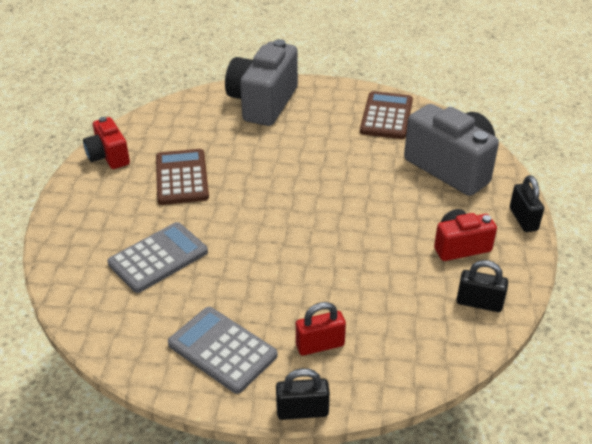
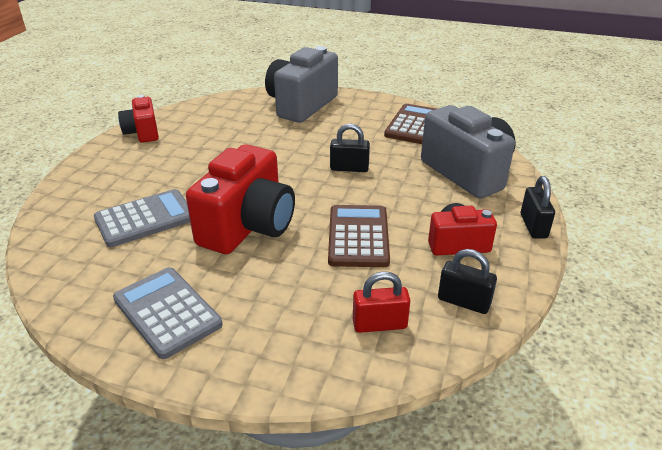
camera: 10 degrees right, 5 degrees down
(182, 177) = (200, 155): brown calculator -> brown calculator (358, 236)
(262, 253) = (248, 226): none -> red camera
(302, 411) = (225, 389): black padlock -> black padlock (349, 168)
(320, 345) = (272, 321): red padlock -> red padlock (379, 324)

